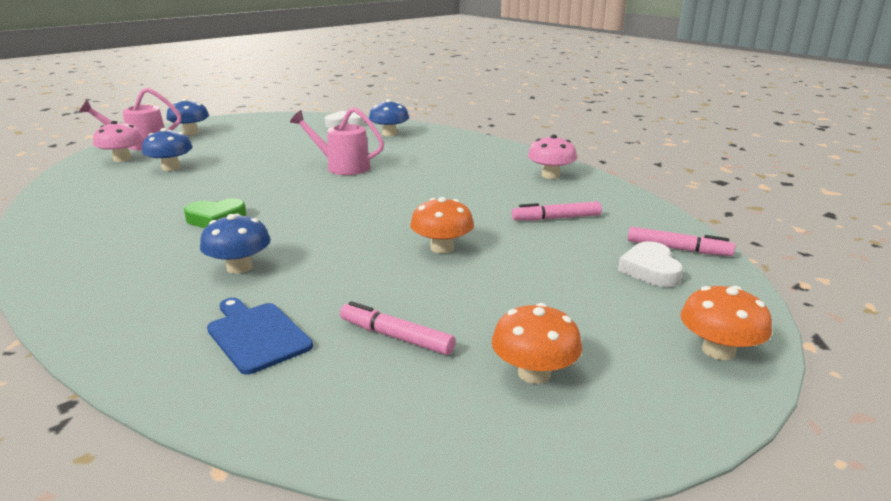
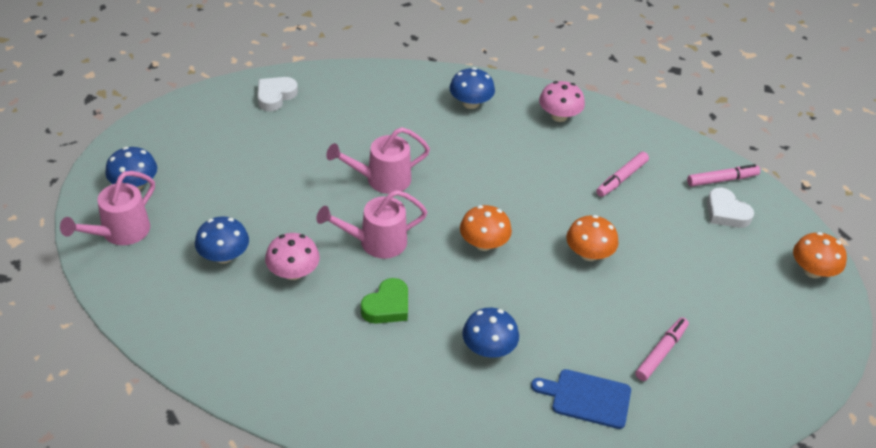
camera: 40 degrees left, 20 degrees up
(122, 159) = (146, 266): pink mushroom -> pink mushroom (293, 272)
(276, 190) = (375, 242): none -> pink watering can
(389, 134) = (346, 99): blue mushroom -> blue mushroom (470, 103)
(396, 337) = (660, 353): pink marker -> pink marker turned 135 degrees clockwise
(534, 373) = (751, 339): orange mushroom -> orange mushroom (483, 243)

